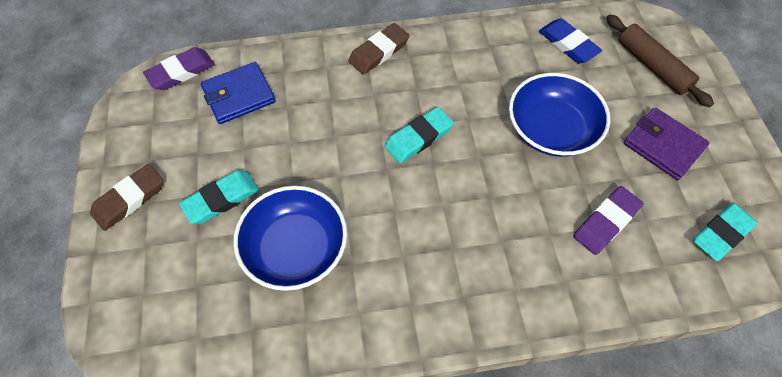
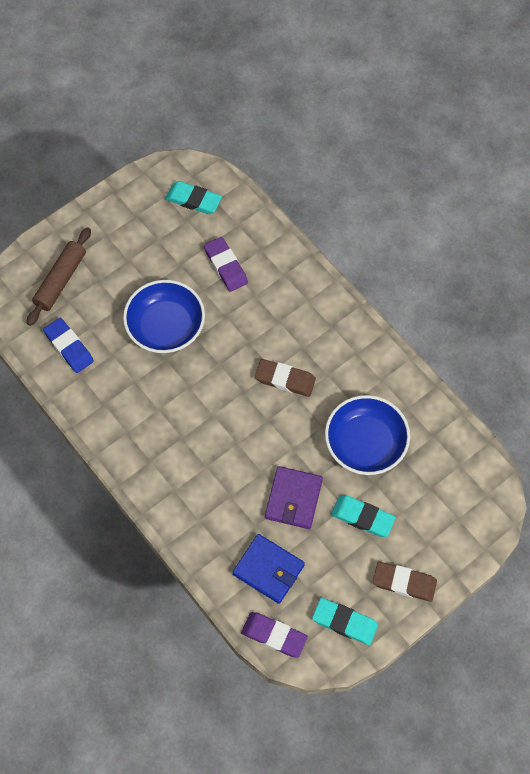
camera: 120 degrees left, 5 degrees up
(379, 52) = (159, 487): brown eraser -> brown eraser (285, 379)
(418, 137) = (227, 412): turquoise eraser -> turquoise eraser (344, 622)
(568, 44) = (69, 347): blue eraser -> blue eraser turned 60 degrees counterclockwise
(606, 222) = (225, 266): purple eraser -> purple eraser turned 45 degrees clockwise
(663, 145) = (138, 251): purple wallet -> purple wallet (293, 499)

